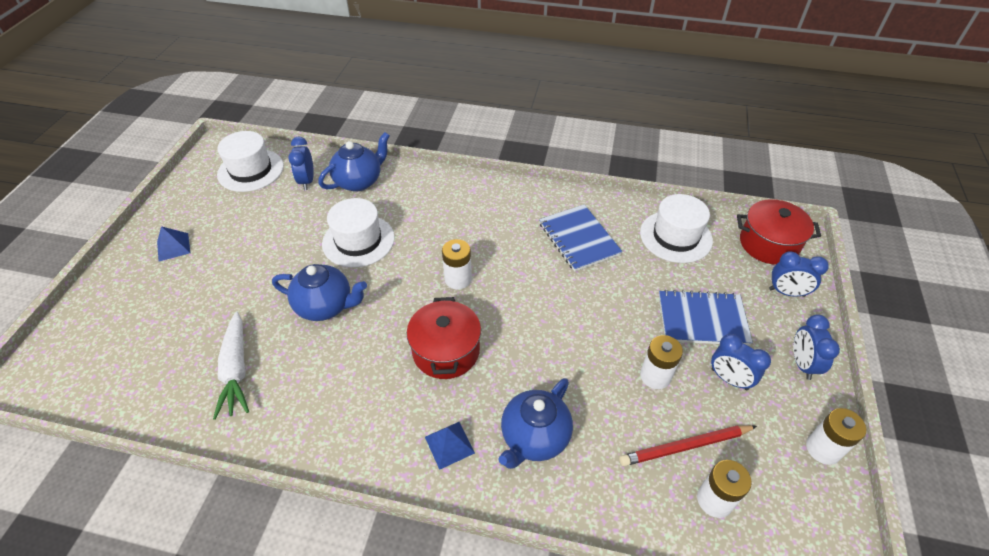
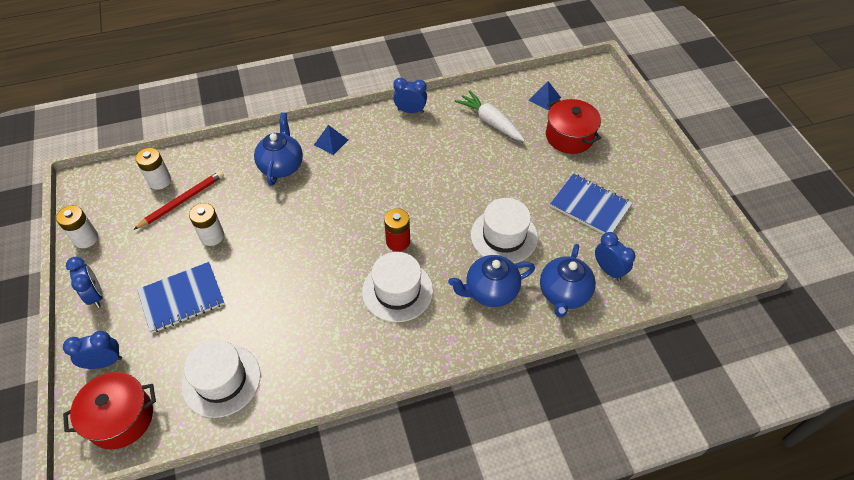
camera: 150 degrees right, 5 degrees up
(173, 247) = (631, 166): blue pyramid -> blue pyramid (544, 98)
(250, 170) = (669, 256): white hat -> white hat (397, 291)
(325, 306) = (477, 178): blue teapot -> blue teapot (490, 291)
(446, 351) = (369, 188): red pot -> red pot (569, 137)
(458, 279) = (398, 241): white battery -> red battery
(578, 239) = (316, 330): blue notebook -> blue notebook (590, 206)
(729, 379) = (155, 258): blue clock -> blue clock (410, 111)

